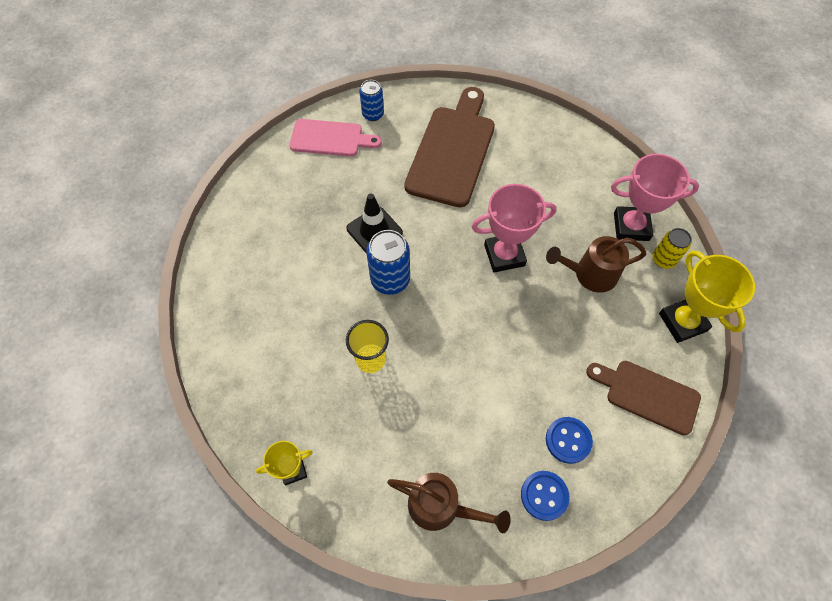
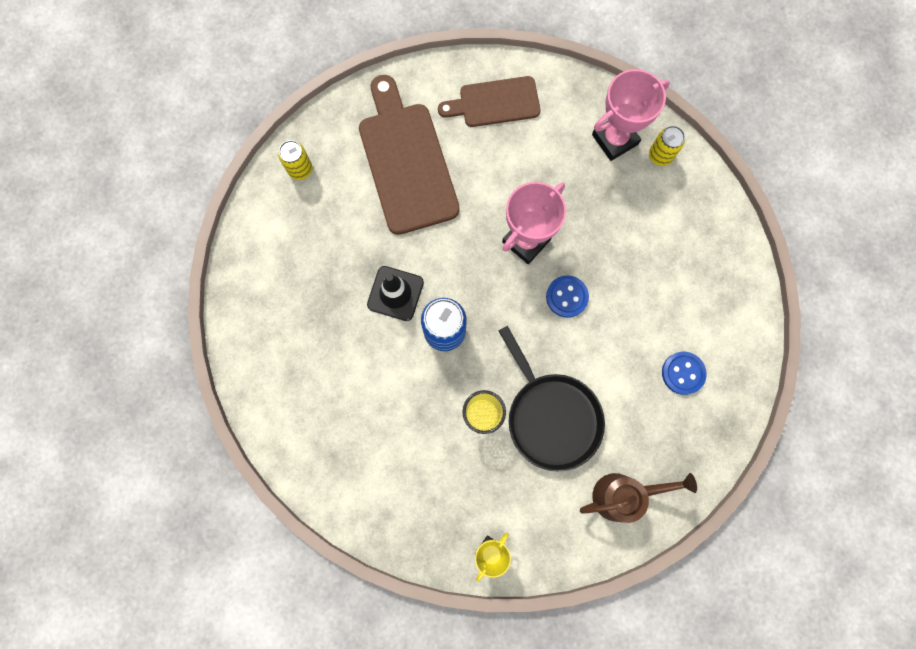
camera: 35 degrees left, 15 degrees up
(330, 138) = (279, 223): pink cutting board -> none
(373, 114) = (300, 169): blue can -> yellow can
(426, 398) = (551, 416): none -> black pan
(544, 495) = (693, 430): blue button -> blue button (567, 297)
(589, 274) = (609, 211): brown watering can -> none
(647, 395) = (719, 292): brown cutting board -> brown cutting board (495, 103)
(682, 322) = (709, 206): yellow trophy -> none

